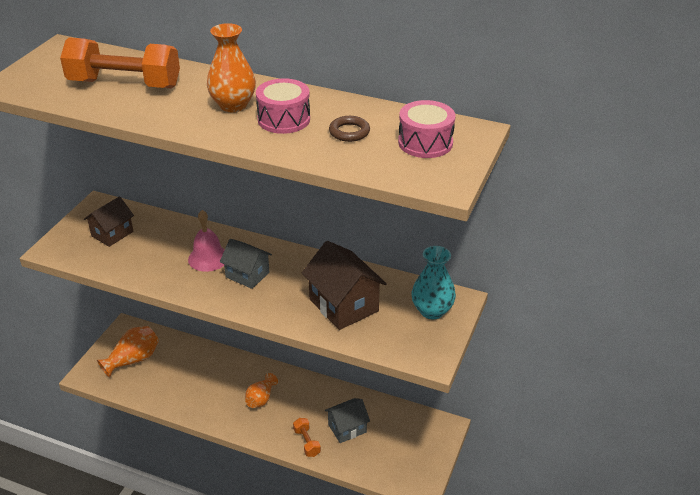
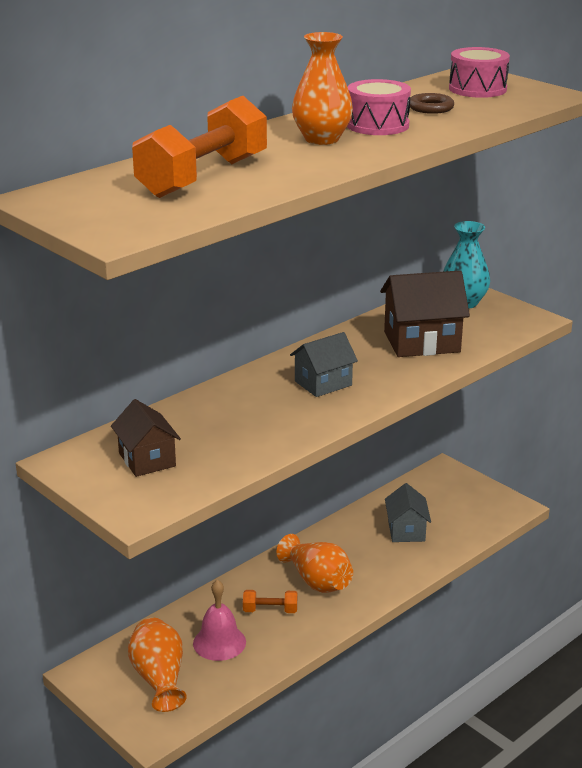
camera: 65 degrees left, 10 degrees down
(208, 258) = (268, 401): pink bell -> pink bell (219, 642)
(261, 399) = (317, 581): orange vase -> orange vase, size x1.51
(307, 442) = (409, 564): orange dumbbell -> orange dumbbell (270, 610)

